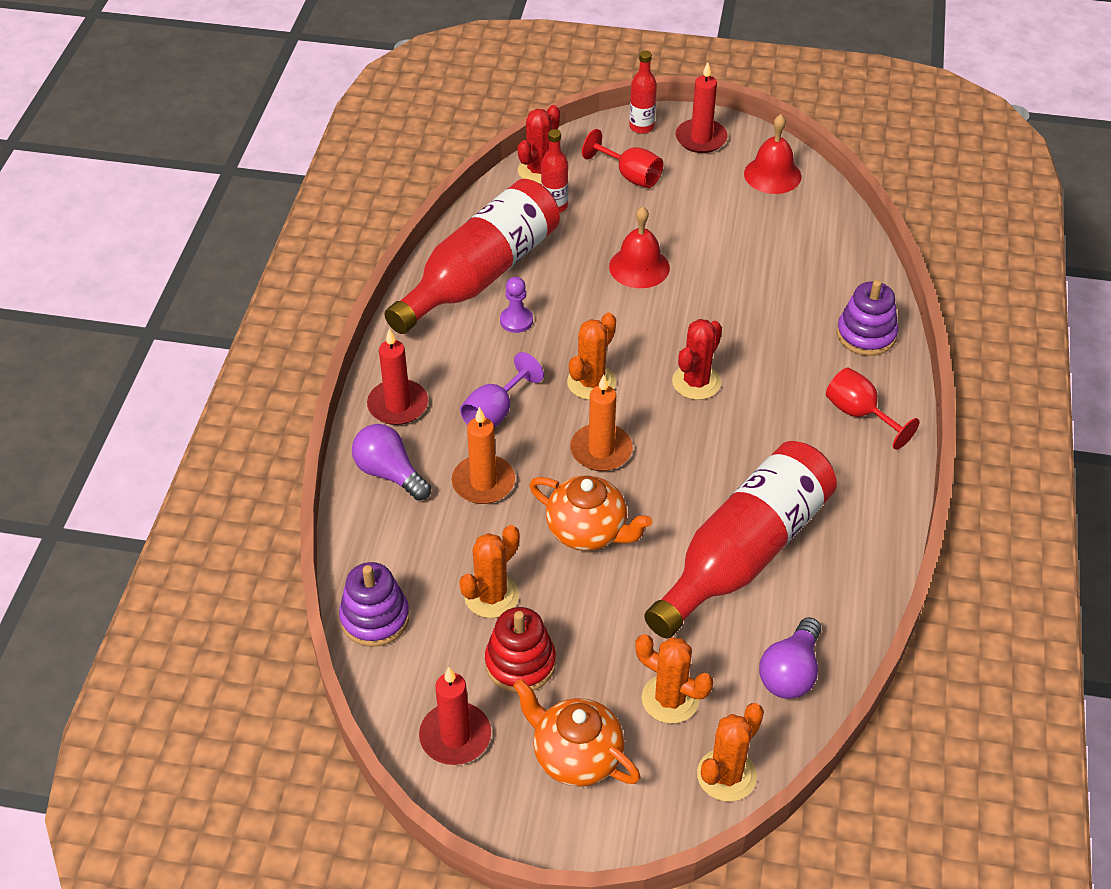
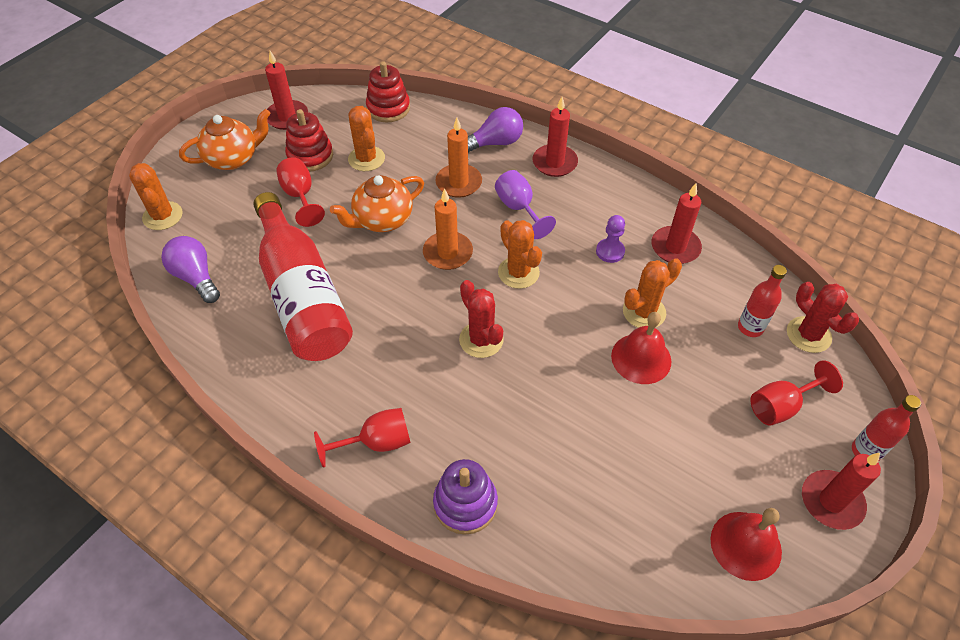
camera: 115 degrees right, 5 degrees up
(375, 618) = (388, 108): purple stacking toy -> red stacking toy
(480, 274) = (675, 247): red bottle -> red candle
(599, 635) = (300, 196): none -> red goblet
(670, 699) = (231, 211): orange cactus -> orange cactus (644, 312)

